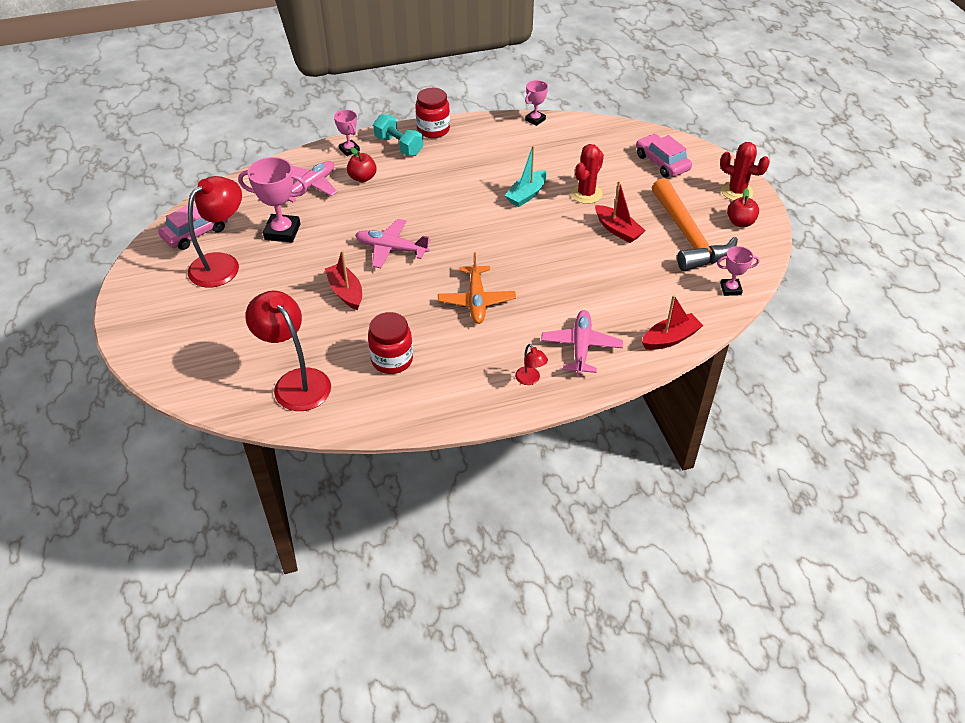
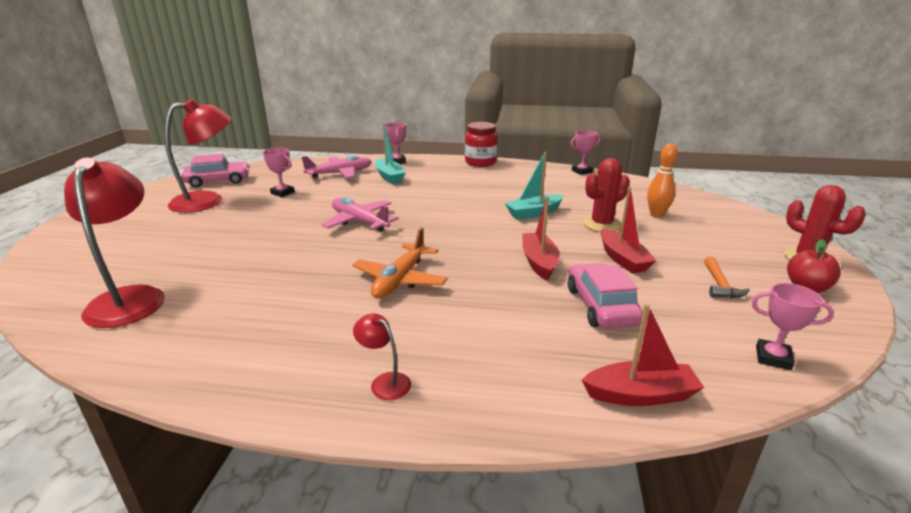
camera: 25 degrees right, 20 degrees down
(282, 232) = (282, 193): pink trophy -> pink trophy, size x0.57
(346, 292) = (279, 241): red boat -> red boat (539, 262)
(362, 178) = (389, 177): red apple -> turquoise boat
(392, 360) = (247, 307): red jar -> none
(399, 146) = (441, 166): turquoise dumbbell -> none
(530, 379) = (385, 382): red lamp -> red lamp turned 135 degrees clockwise
(581, 347) = (490, 364): pink plane -> none
(622, 169) = (656, 215): none -> orange bowling pin
(662, 162) = (709, 219): pink car -> pink car (601, 306)
(688, 236) = (720, 285): orange hammer -> orange hammer, size x0.40

